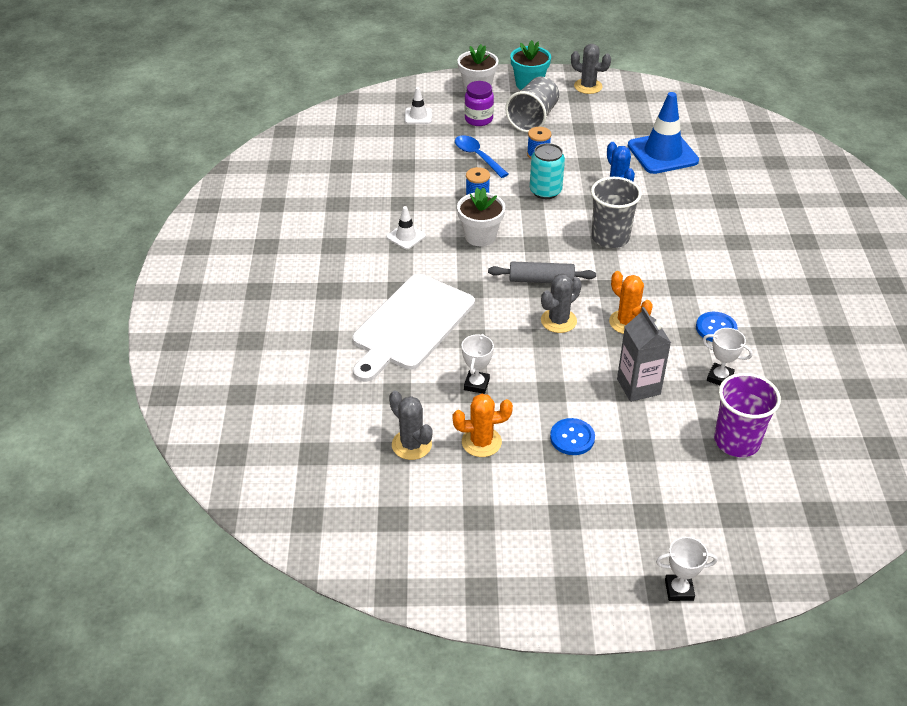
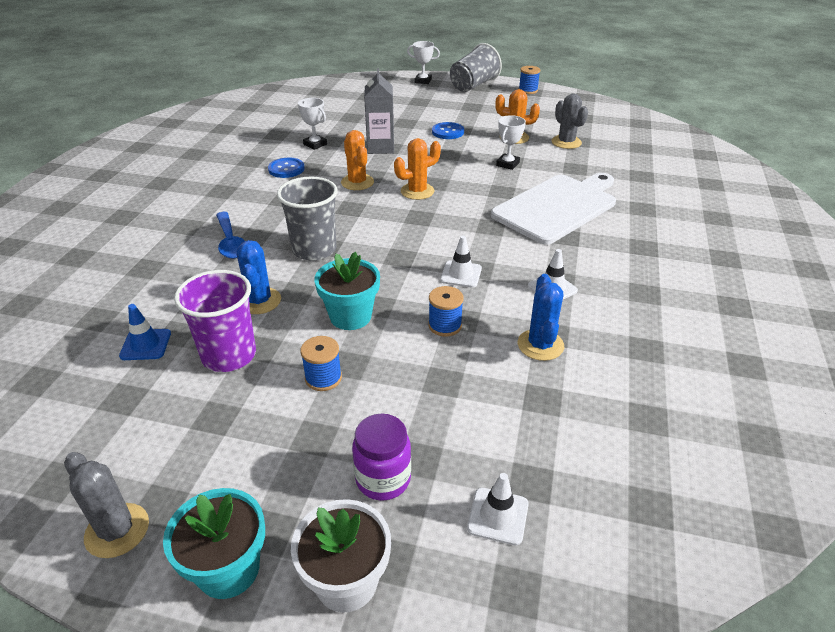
camera: 165 degrees left, 5 degrees down
(409, 194) = (540, 345): none -> blue cactus
(477, 156) = (419, 392): blue spoon -> blue spoon (230, 242)
(480, 236) = (461, 274): white flower pot -> white traffic cone
(490, 593) = (528, 90): none -> blue spool
(533, 119) = (284, 458): grey cup -> grey cup (473, 85)
(541, 280) = (415, 223): grey rolling pin -> none
(545, 191) = (350, 316): turquoise can -> turquoise flower pot
(558, 321) = (417, 191): grey cactus -> orange cactus
(662, 153) = (145, 345): blue traffic cone -> blue traffic cone, size x0.49
(736, 441) = (337, 118): purple cup -> purple cup (229, 355)

